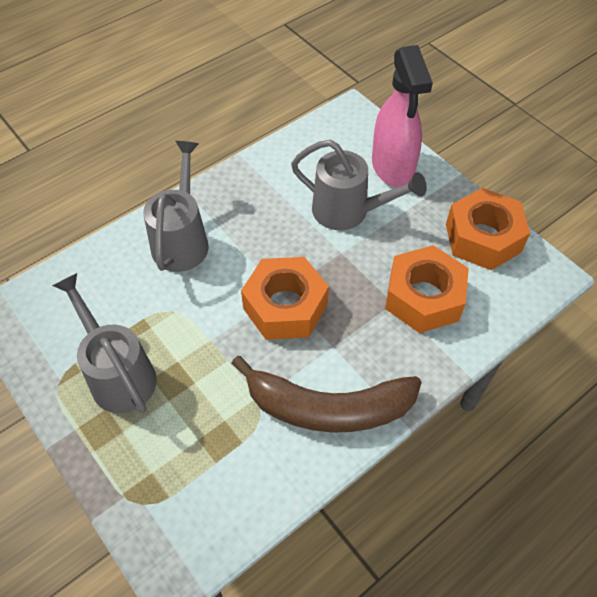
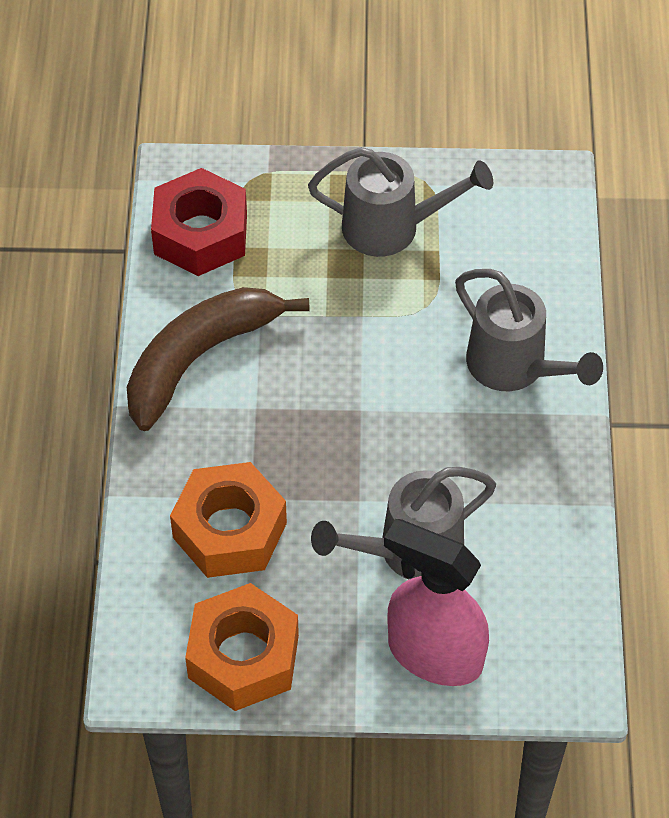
camera: 130 degrees right, 0 degrees up
(222, 495) = (200, 234): none -> red nut
(285, 306) = (340, 401): orange nut -> none

